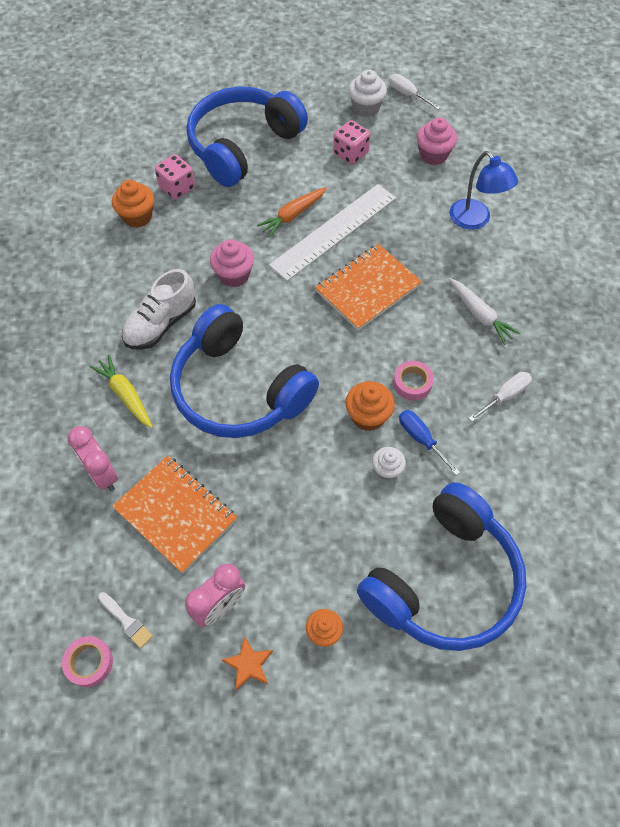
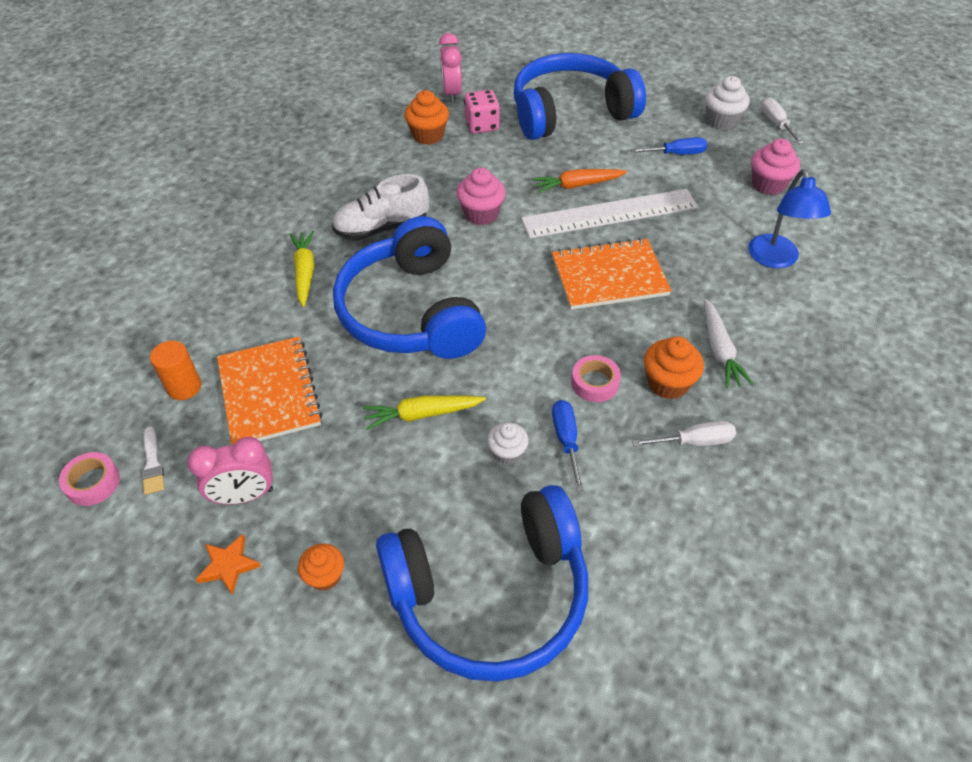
camera: 30 degrees right, 10 degrees down
(101, 545) = (184, 387): none -> orange cylinder
(102, 474) = (233, 328): pink clock -> pink clock (451, 94)
(306, 471) = (422, 414): none -> yellow carrot
(350, 153) = (676, 154): pink dice -> blue screwdriver
(368, 416) = (524, 392): orange cupcake -> orange cupcake (668, 383)

